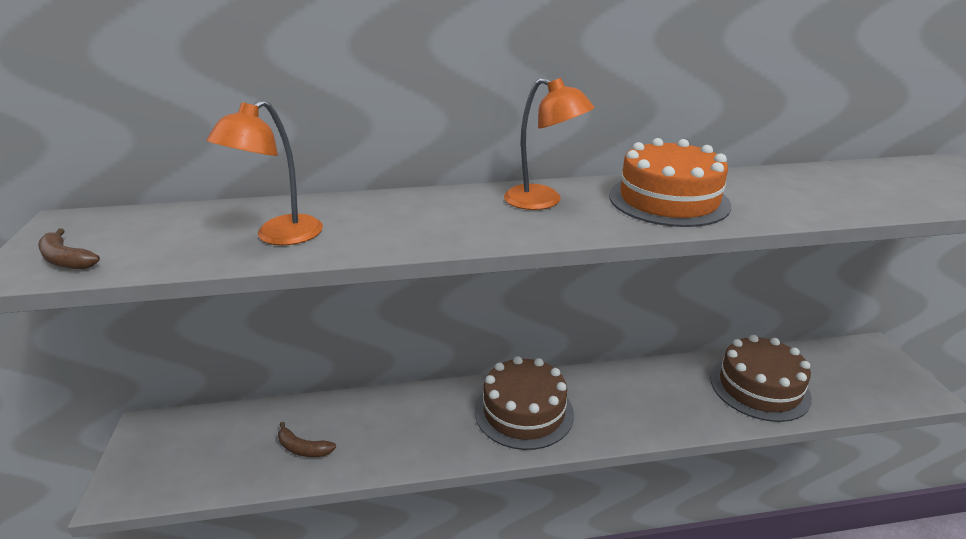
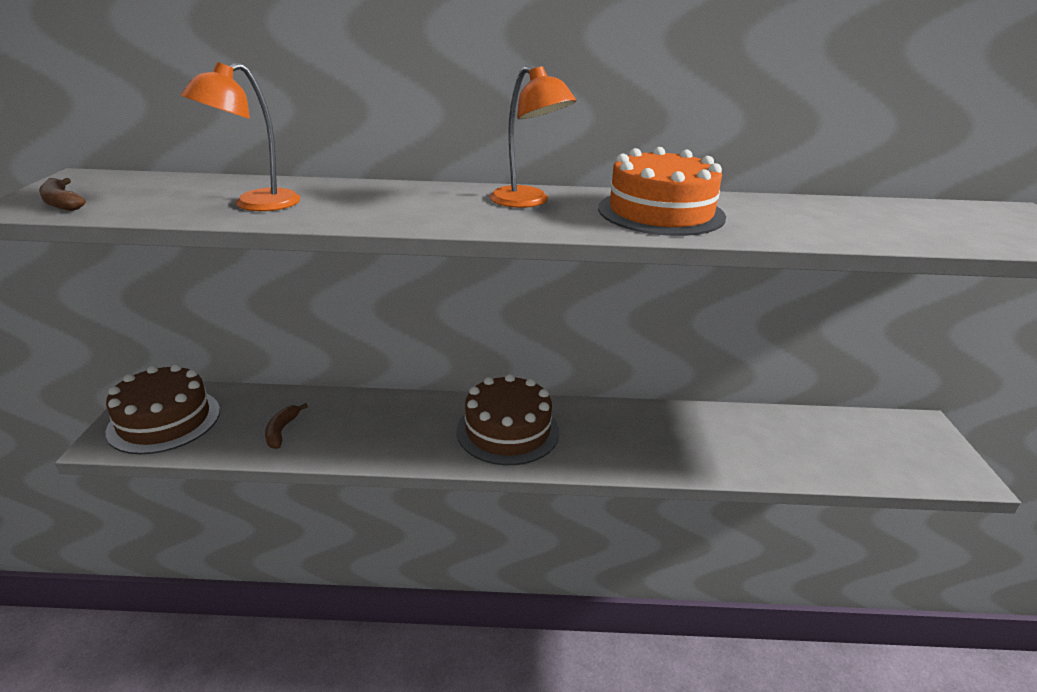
camera: 10 degrees right, 0 degrees up
(303, 448) = (282, 431): brown banana -> brown banana turned 60 degrees clockwise
(759, 387) = (772, 444): brown cake -> brown cake (164, 420)

